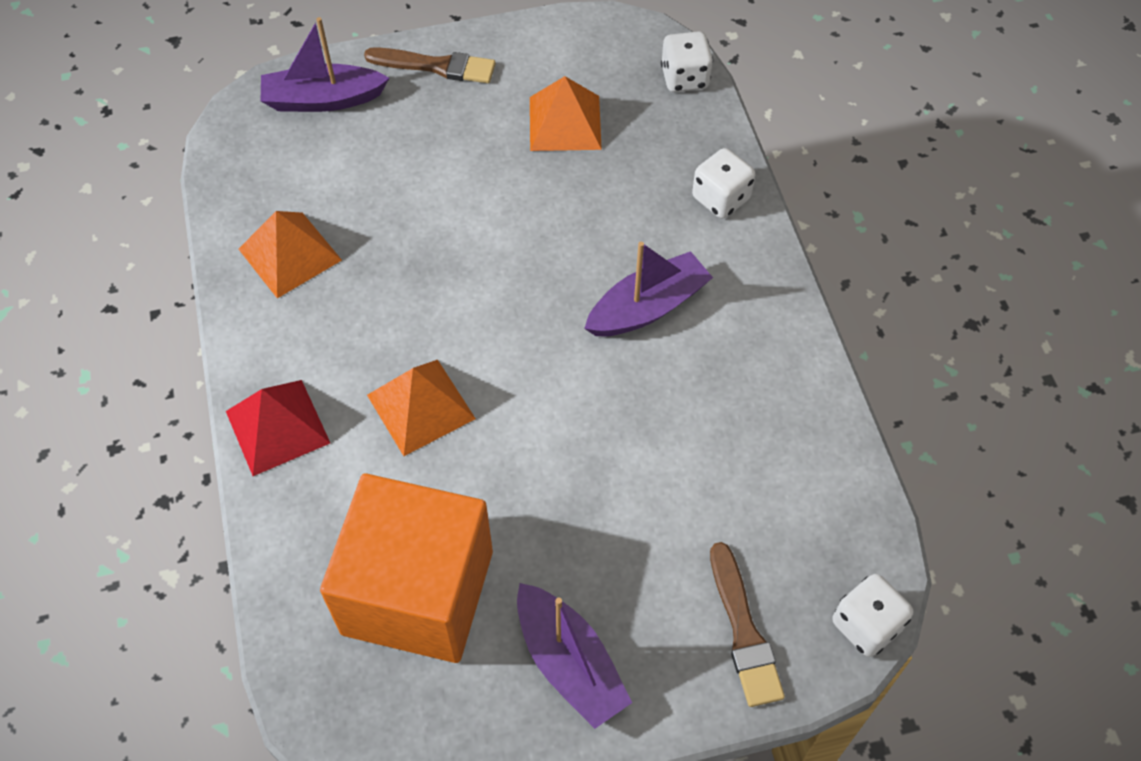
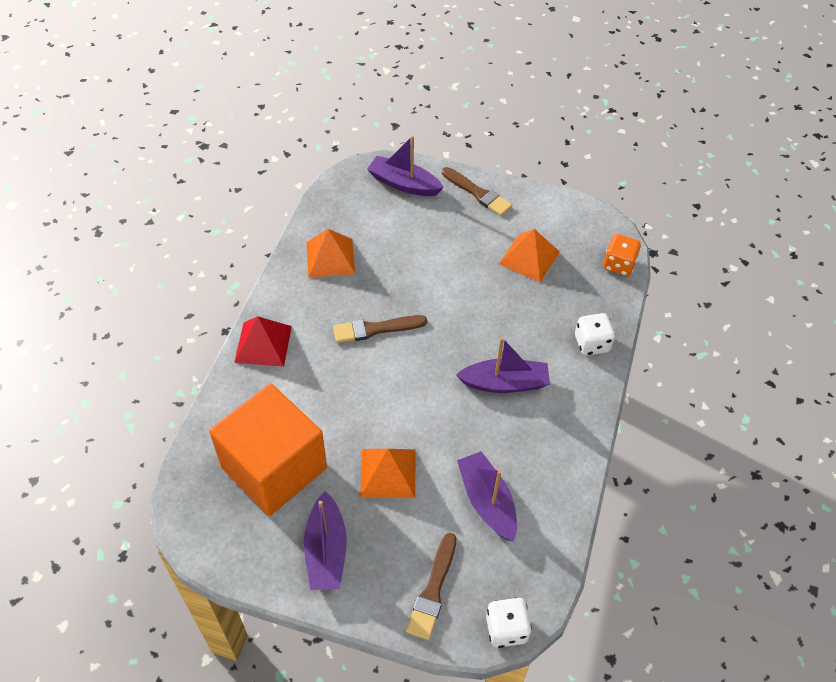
camera: 30 degrees right, 5 degrees down
(421, 406) = (343, 372): orange pyramid -> orange pyramid (388, 473)
(425, 323) = (375, 329): none -> brown brush
(684, 78) = (618, 265): white dice -> orange dice
(731, 475) = (487, 501): none -> purple boat

